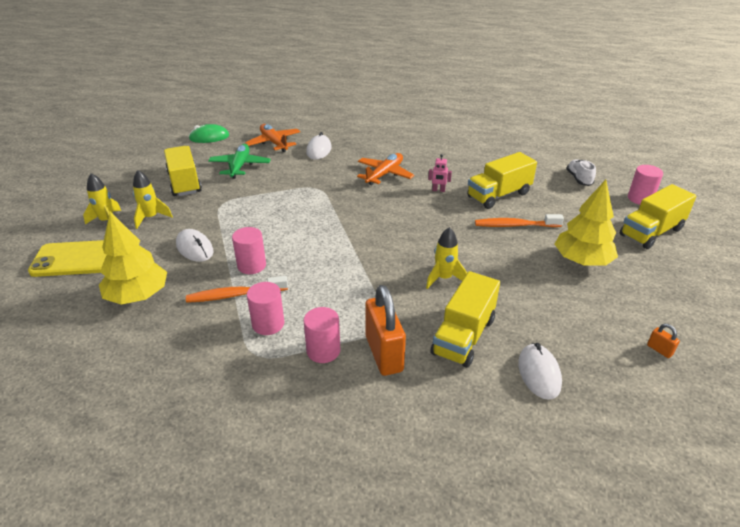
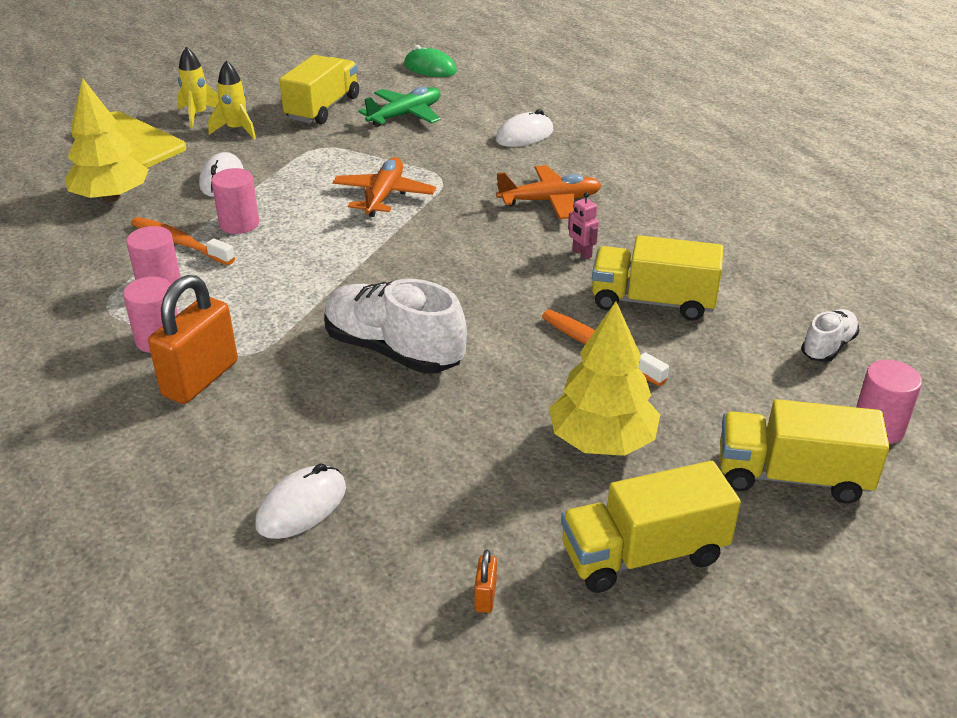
camera: 45 degrees right, 0 degrees up
(274, 143) = (488, 104): orange plane -> orange plane (384, 196)
(444, 278) = (393, 350): yellow rocket -> white shoe
(463, 336) = (300, 418): yellow truck -> yellow truck (643, 554)

